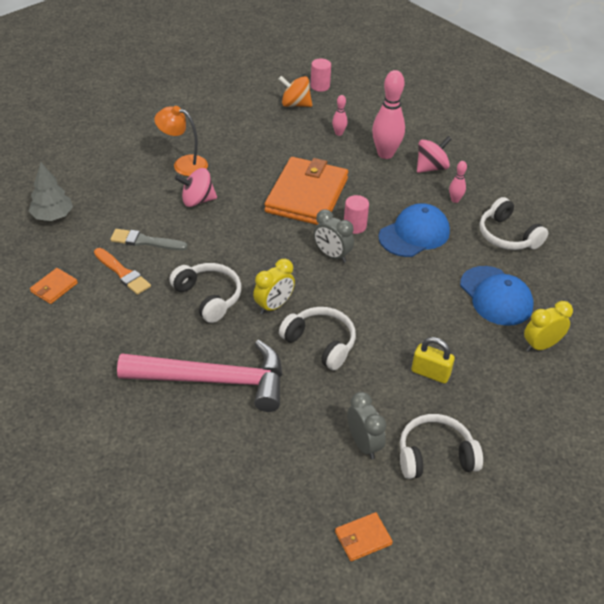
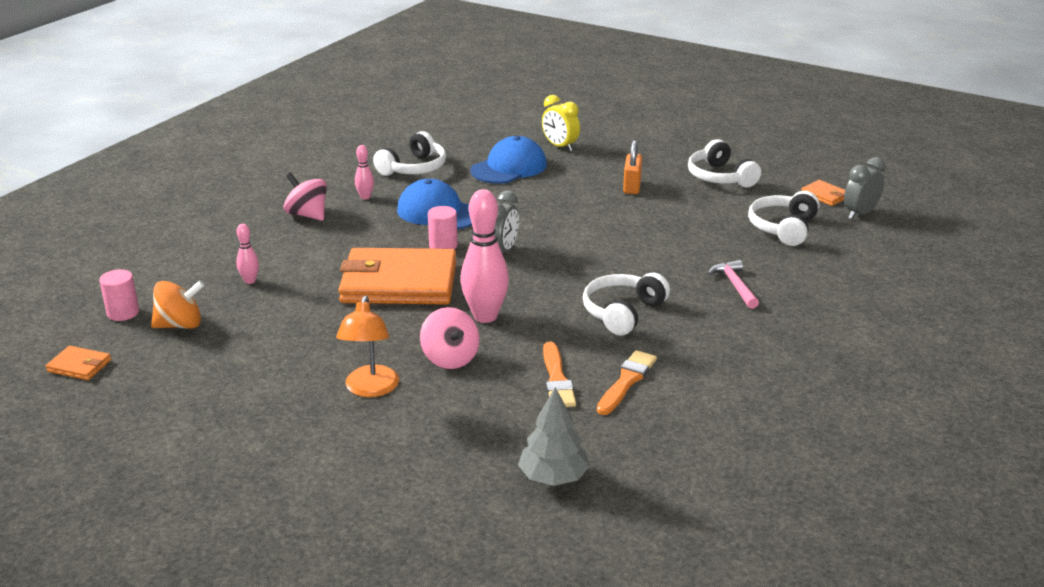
camera: 105 degrees left, 15 degrees down
(54, 287) = (691, 428): orange wallet -> orange wallet (79, 366)
(145, 241) = (557, 379): grey brush -> orange brush
(214, 380) = (735, 285): pink hammer -> pink hammer, size x0.44
(274, 306) = (606, 272): yellow clock -> none
(295, 104) = (180, 325): orange spinning top -> orange spinning top turned 105 degrees counterclockwise
(320, 343) = (638, 240): white headphones -> white headphones (783, 228)
(364, 444) = (737, 205): grey clock -> grey clock (860, 214)
(385, 154) = (288, 244): pink bowling pin -> pink bowling pin (485, 316)
(430, 373) = (632, 187): yellow padlock -> orange padlock

